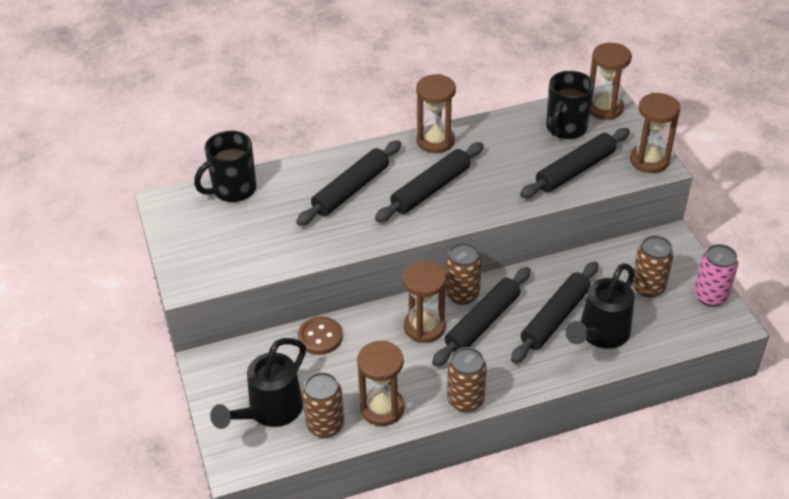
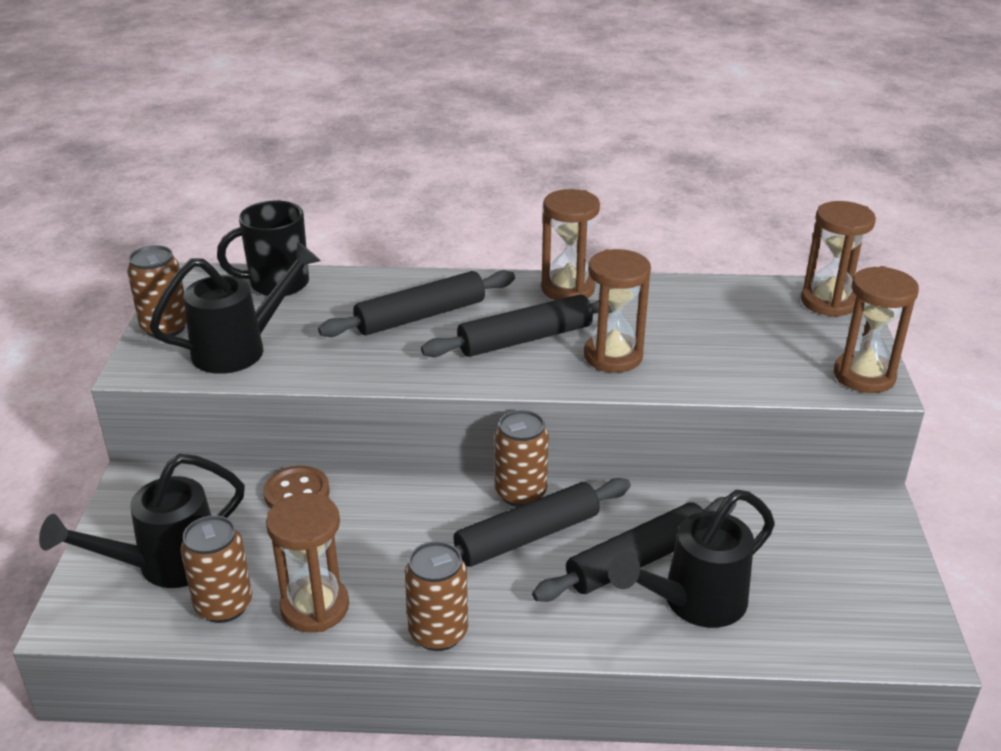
camera: 20 degrees right, 10 degrees down
(246, 249) = (241, 348): none -> black watering can
(424, 327) = (442, 520): brown hourglass -> brown hourglass (613, 356)
(565, 128) = (758, 313): black mug -> none
(575, 170) = (744, 363): black rolling pin -> none
(648, 287) = (804, 558): brown can -> brown can (165, 328)
(710, 296) = (902, 598): pink can -> none

